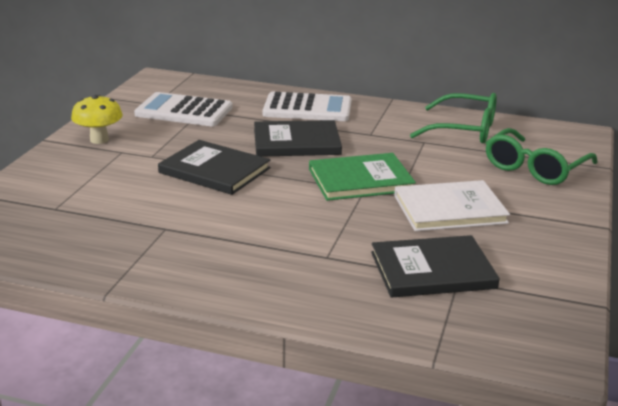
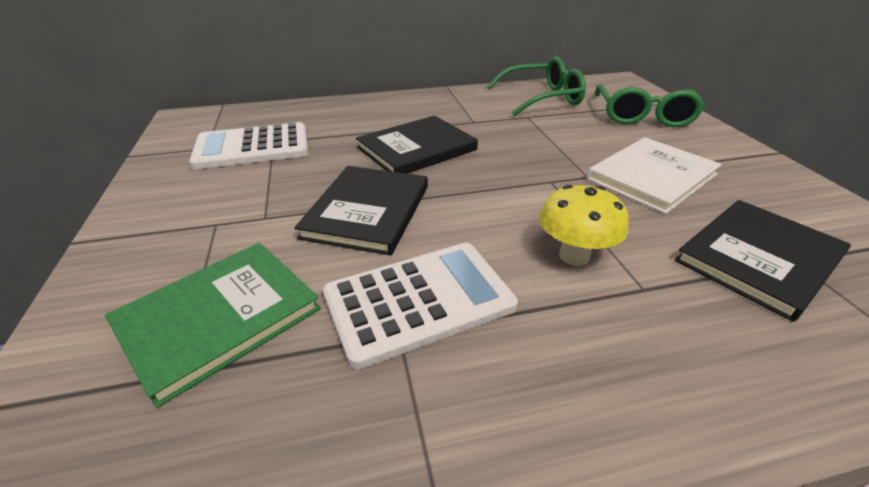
camera: 30 degrees left, 10 degrees up
(99, 140) = (166, 216): yellow mushroom -> yellow mushroom (574, 256)
(214, 170) = (367, 211): black book -> black book turned 75 degrees counterclockwise
(307, 108) = (384, 112): white calculator -> white calculator (419, 301)
(360, 180) = (532, 171): green book -> green book (219, 318)

